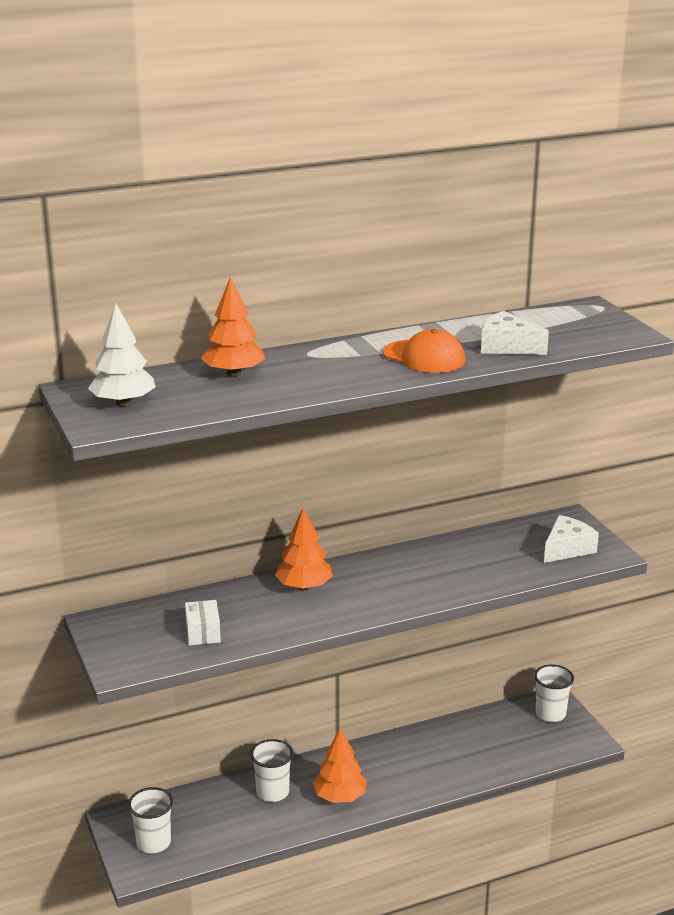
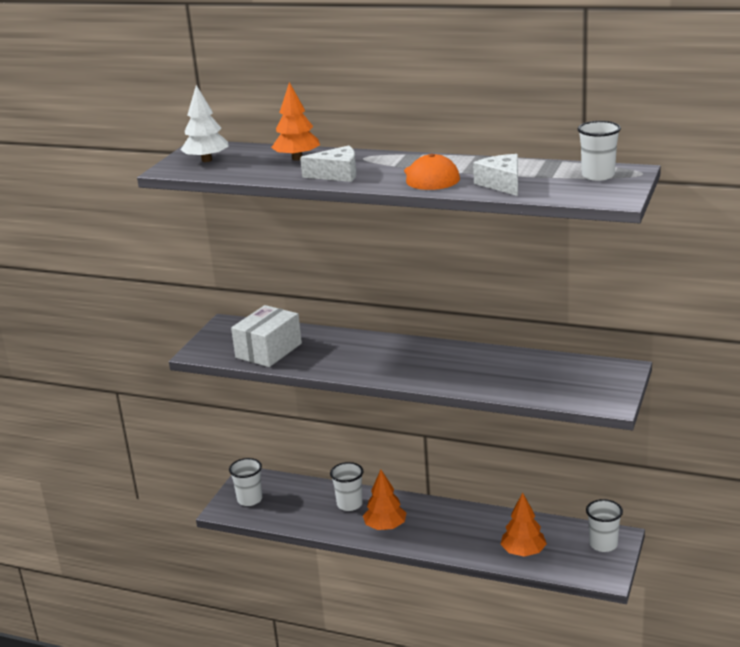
camera: 45 degrees right, 0 degrees up
(203, 633) = (269, 350): white box -> white box, size x1.82
(304, 586) = (366, 346): orange tree -> orange tree (523, 552)
(567, 549) = (584, 388): white cheese -> white cheese (337, 174)
(572, 317) = (598, 175): none -> white cup

